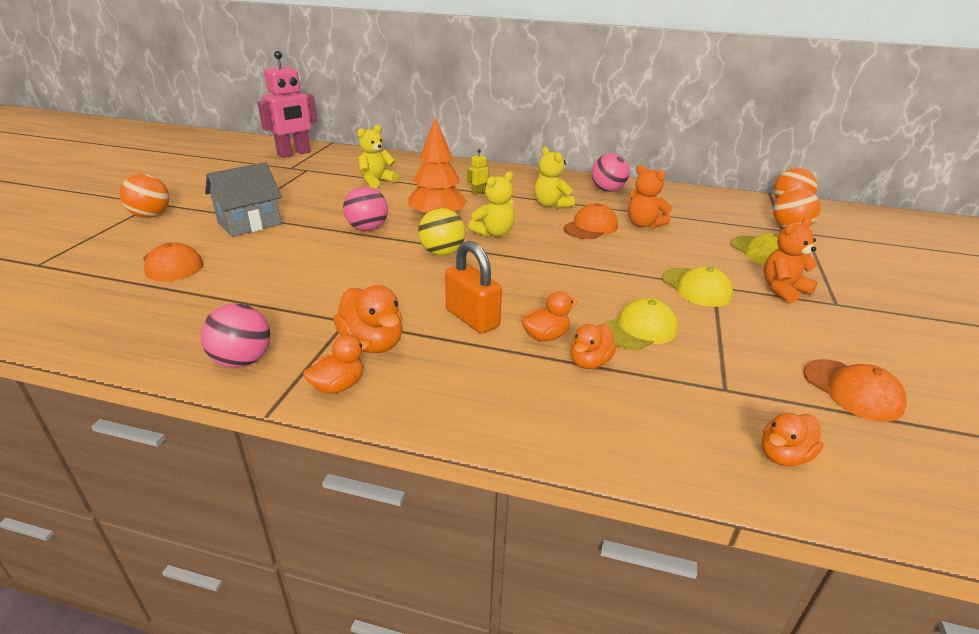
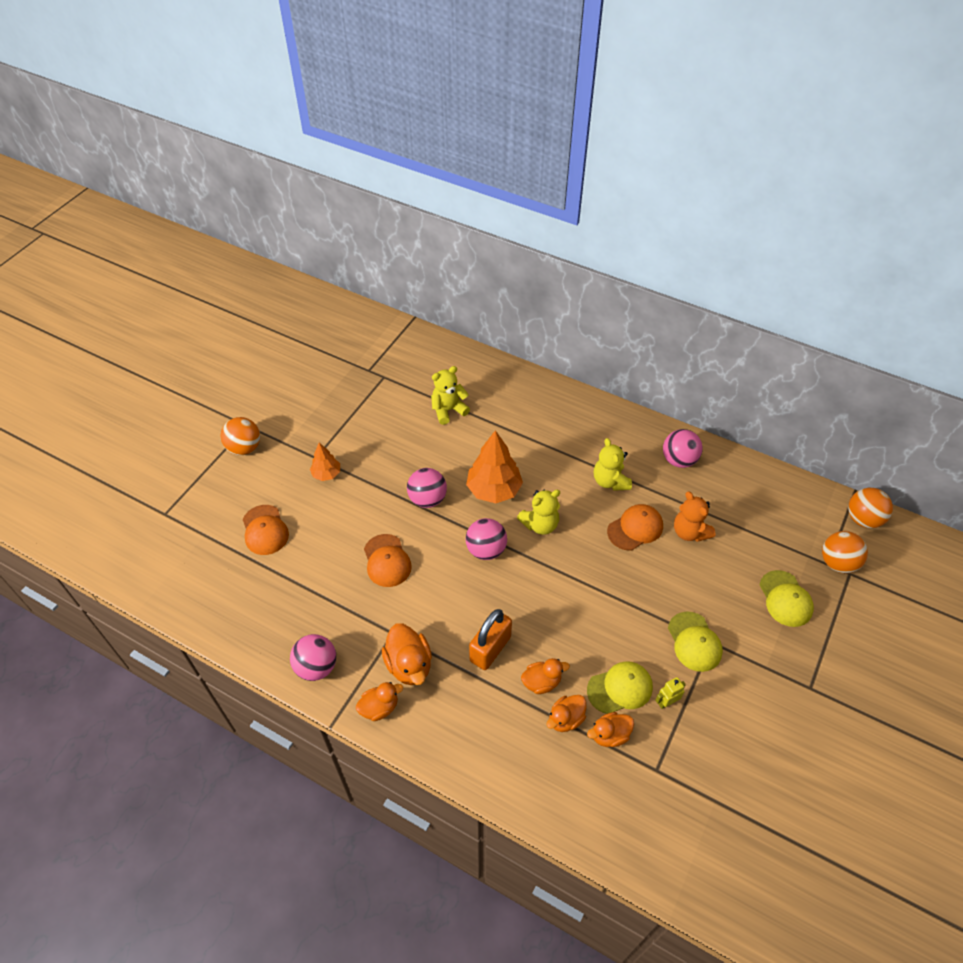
camera: 15 degrees right, 20 degrees up
(249, 223) = (326, 474): grey house -> orange tree
(294, 154) = (374, 340): pink robot -> none
(442, 253) = (486, 550): yellow ball -> pink ball
(472, 318) = (490, 648): orange padlock -> orange padlock turned 60 degrees clockwise
(478, 193) = (543, 447): yellow robot -> yellow robot (666, 702)
(783, 290) = (772, 659): orange teddy bear -> none
(783, 455) = (665, 842): orange duck -> orange duck (609, 735)
(852, 390) = (756, 792): orange cap -> orange cap (387, 561)

